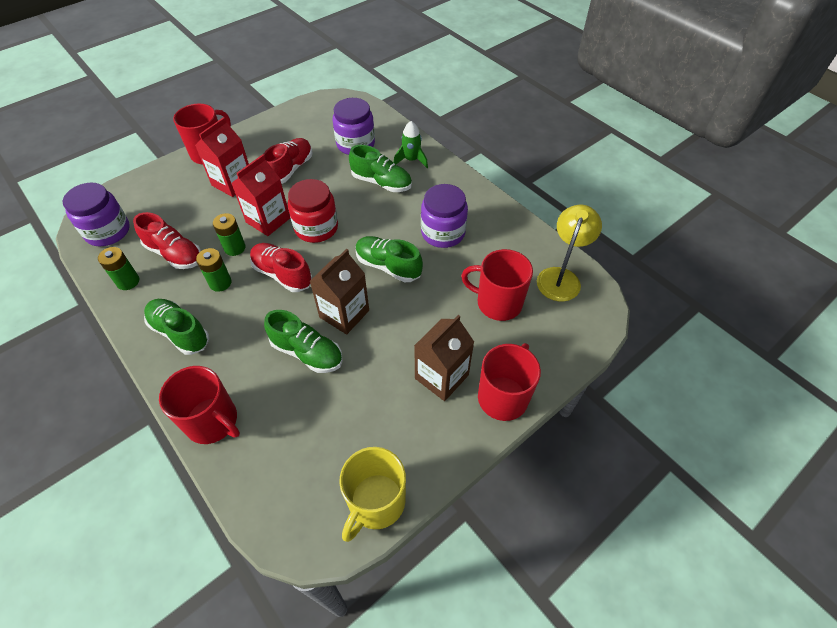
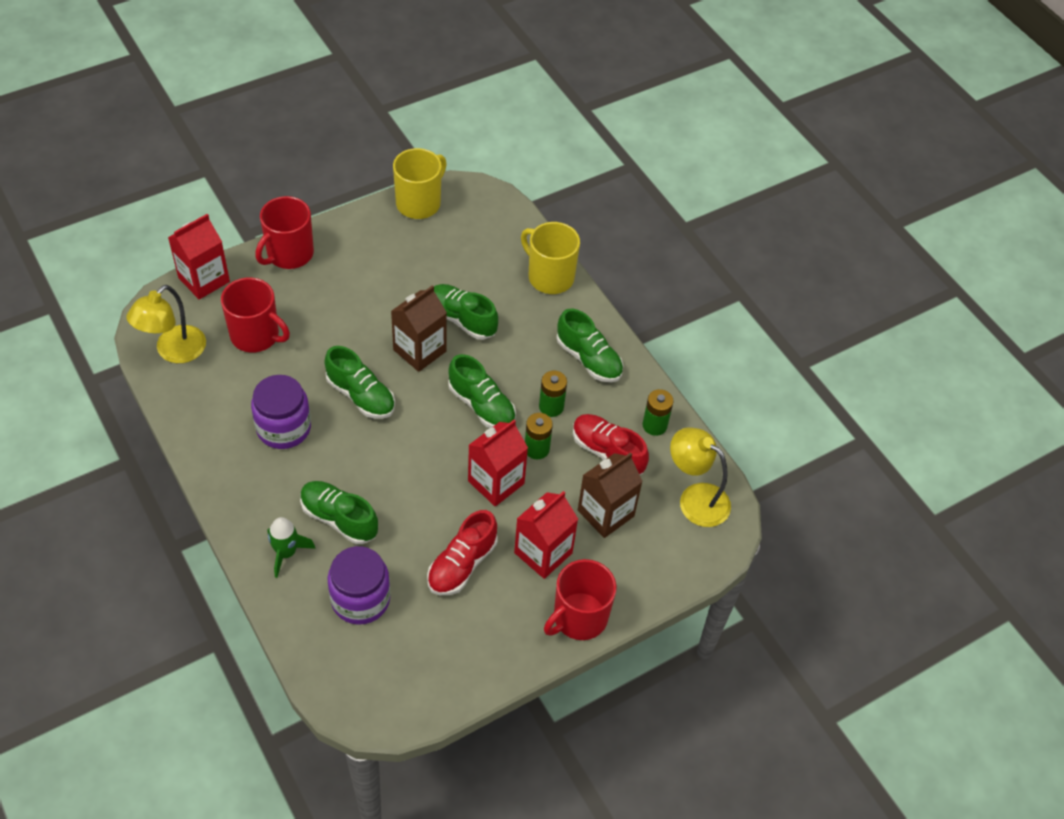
camera: 175 degrees left, 0 degrees up
(108, 231) = (695, 498): purple jar -> yellow lamp
(213, 421) = (549, 277): red mug -> yellow mug
(282, 274) = (481, 405): red shoe -> green shoe
(316, 228) = (436, 460): red jar -> none
(441, 377) = (339, 278): brown carton -> brown carton (605, 513)
(573, 350) = (204, 280): none -> red carton

